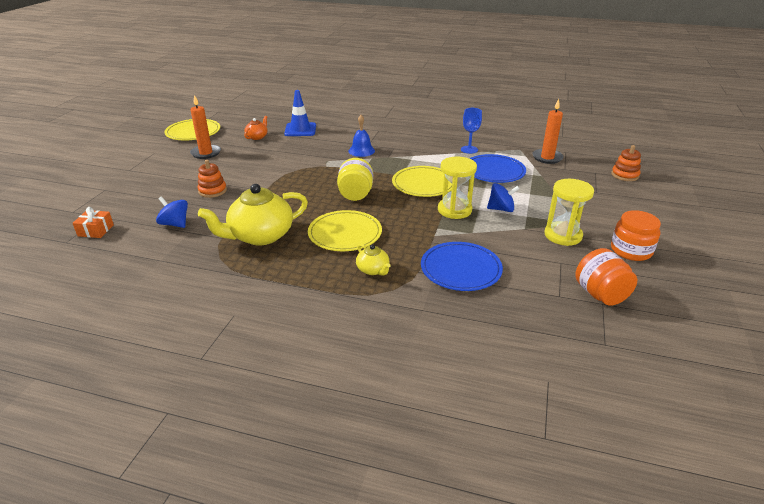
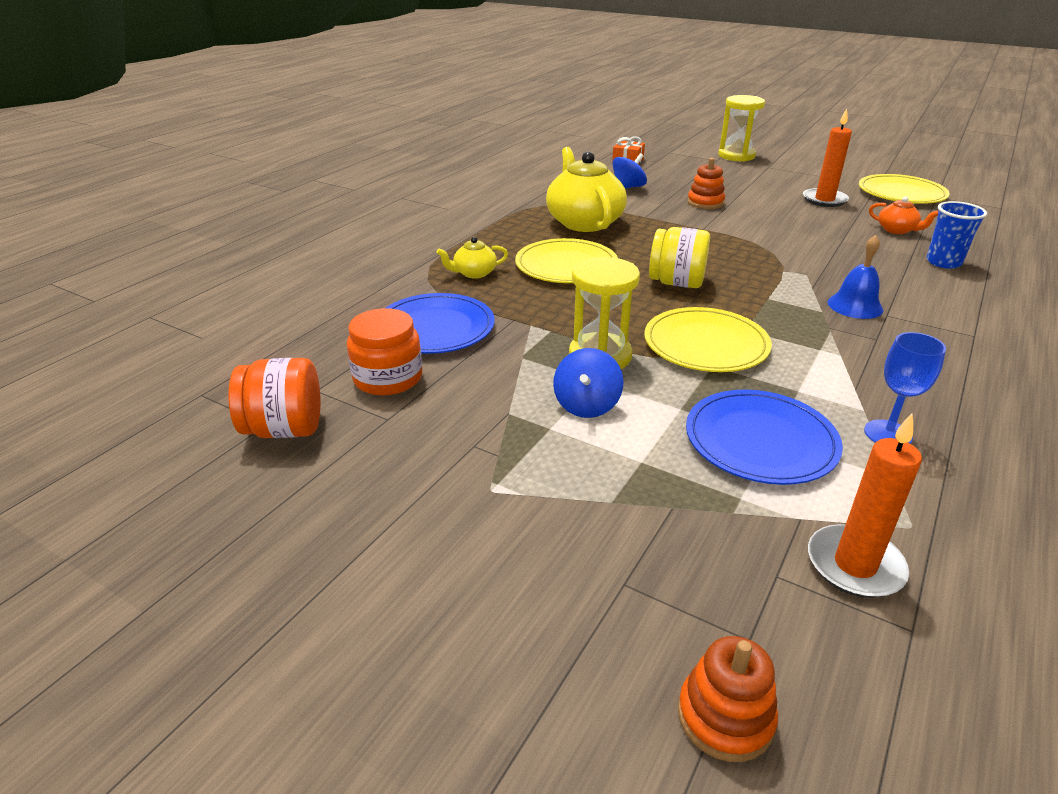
camera: 105 degrees right, 0 degrees up
(300, 130) = (943, 262): blue traffic cone -> blue cup
(563, 235) = (462, 450): yellow hourglass -> yellow hourglass (736, 156)
(631, 250) = (360, 523): orange jar -> orange jar (388, 378)

